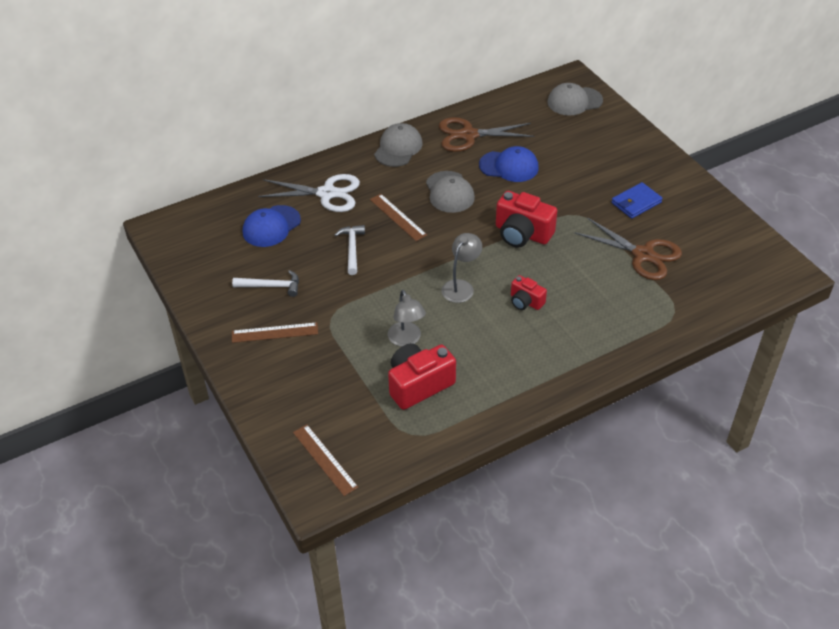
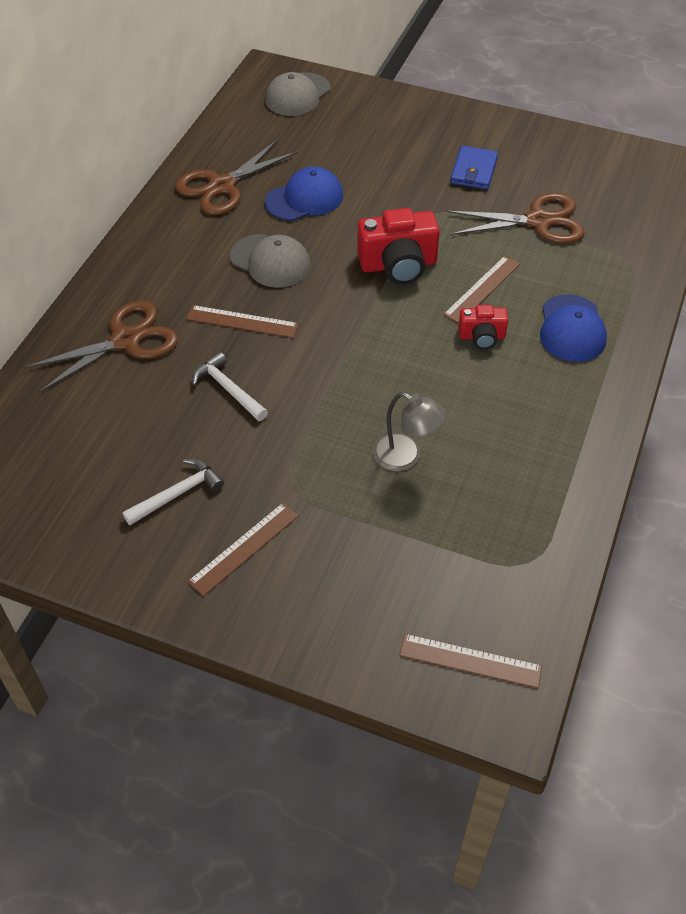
camera: 40 degrees left, 5 degrees up
(271, 226) = (97, 420): blue cap -> blue cap (572, 329)
(327, 193) = (125, 340): white scissors -> brown scissors
(398, 148) = (155, 241): grey cap -> none
(418, 385) = (474, 500): red camera -> none
(461, 286) = (398, 360): grey lamp -> none
(558, 275) = (482, 289): none -> brown ruler

